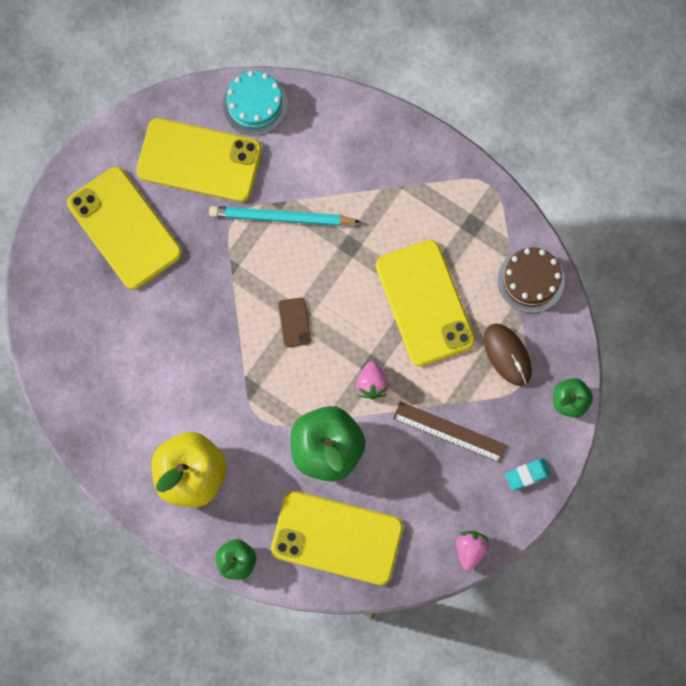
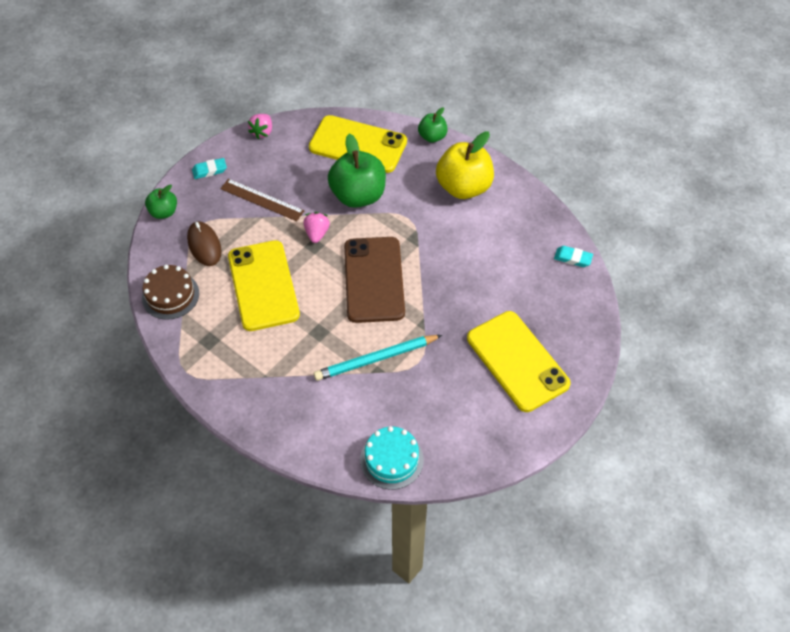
camera: 175 degrees left, 20 degrees down
(55, 374) = (572, 258): none -> turquoise eraser
(199, 160) = (448, 412): yellow phone -> none
(281, 218) = (376, 359): turquoise pencil -> turquoise pencil turned 150 degrees clockwise
(294, 322) = (374, 279): brown phone -> brown phone, size x2.47

